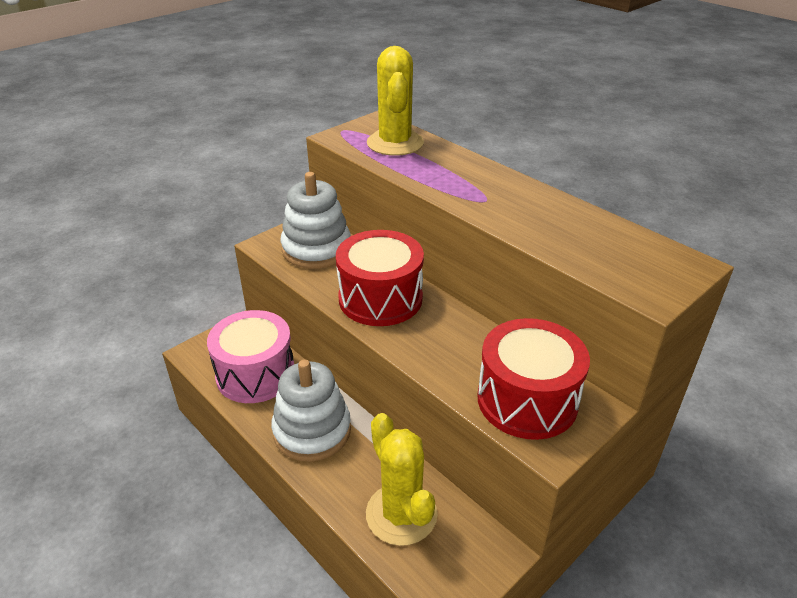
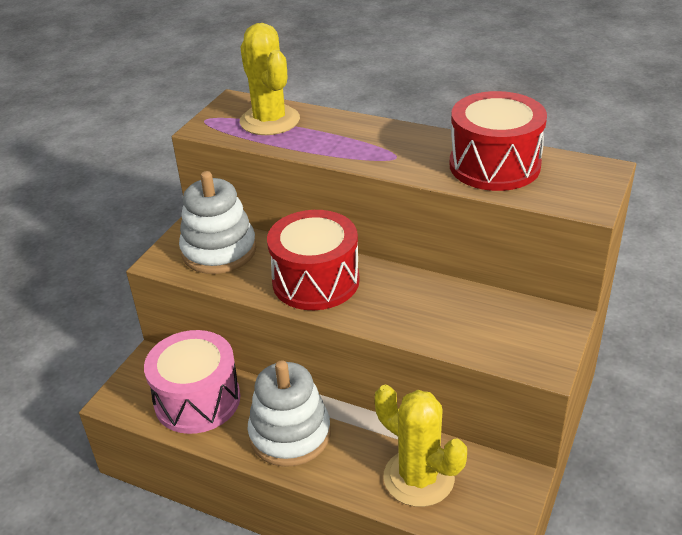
camera: 20 degrees left, 0 degrees up
(527, 400) = (504, 331): red drum -> red drum (494, 165)

